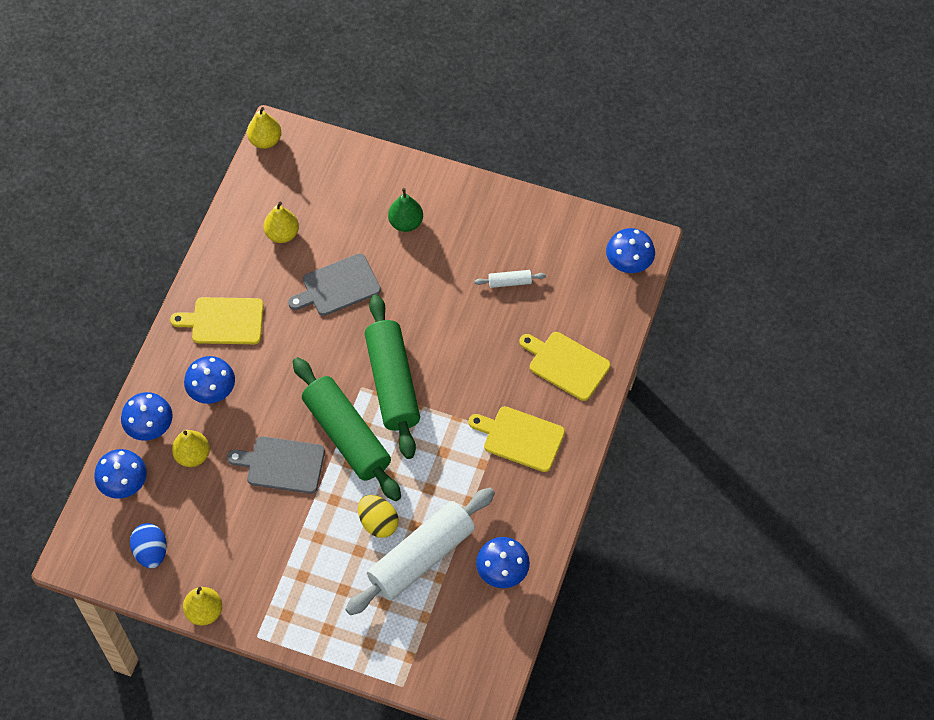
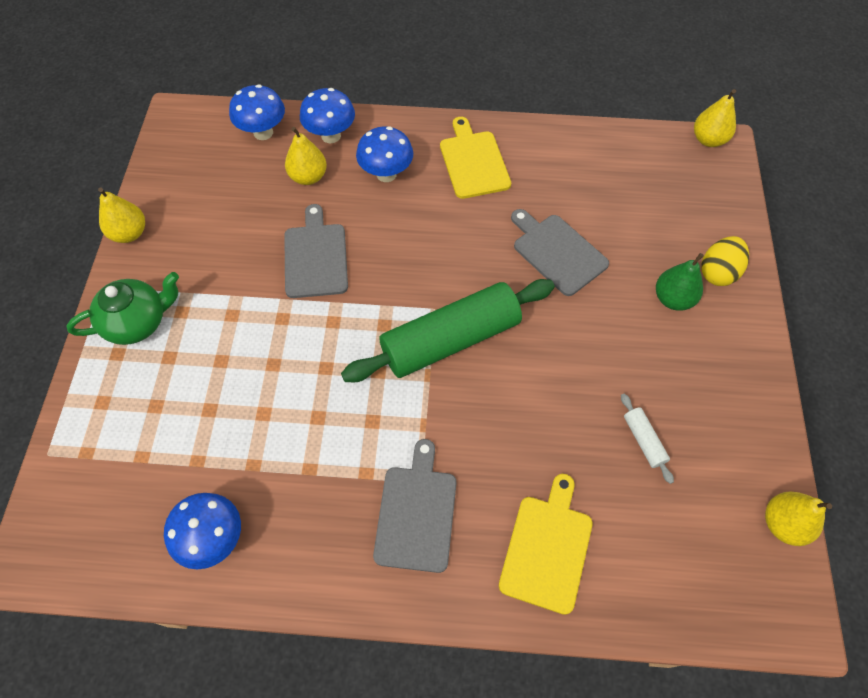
camera: 75 degrees right, 0 degrees up
(151, 552) = (192, 172): blue egg -> none
(282, 234) = (600, 184): yellow pear -> yellow pear (783, 524)
(301, 611) = (138, 322): none -> green teapot
(347, 435) = (367, 310): green rolling pin -> none
(378, 523) = (261, 372): yellow egg -> yellow egg (718, 272)
(421, 557) = (222, 432): white rolling pin -> none
(520, 438) = (416, 513): yellow cutting board -> grey cutting board
(628, 264) = (744, 601): blue mushroom -> none

